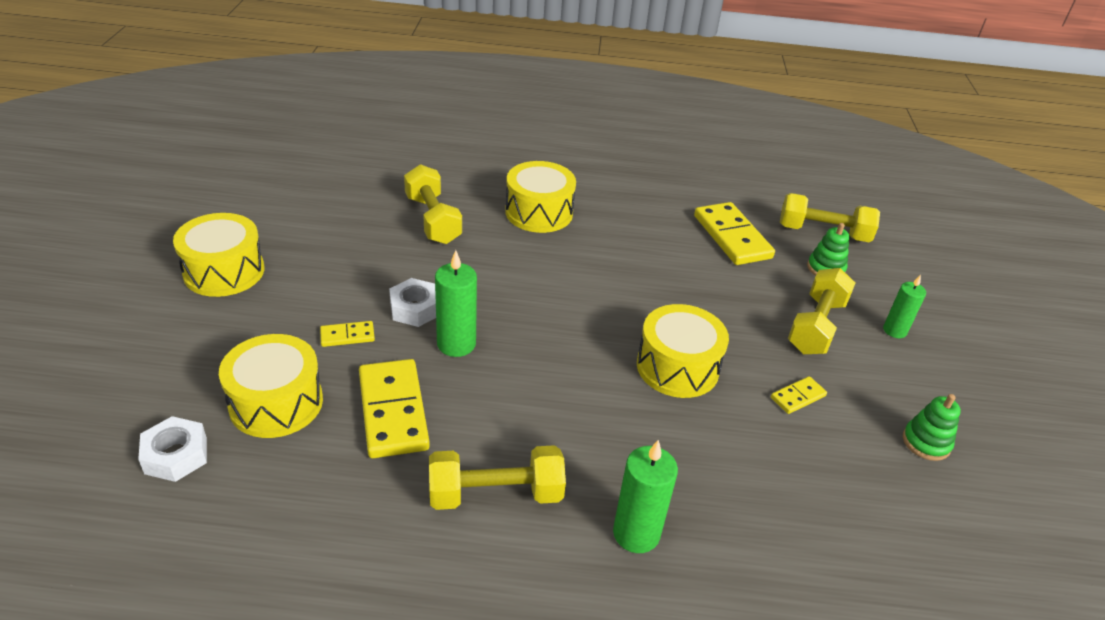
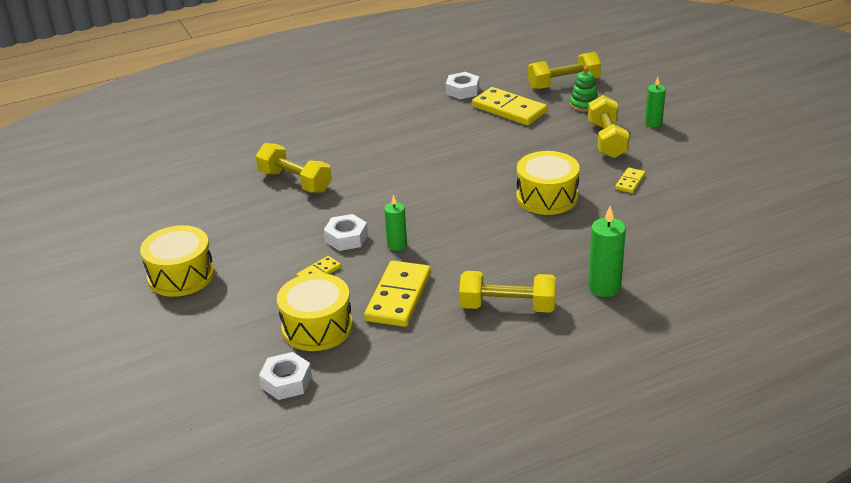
camera: 25 degrees left, 5 degrees down
(393, 411) = (398, 297): yellow domino -> yellow domino turned 60 degrees clockwise
(456, 344) = (397, 245): green candle -> green candle, size x0.66
(495, 494) = (507, 307): yellow dumbbell -> yellow dumbbell turned 45 degrees clockwise
(539, 212) = (365, 147): yellow drum -> none
(700, 193) = (462, 90): none -> white nut
(926, 442) = (717, 174): green stacking toy -> none

